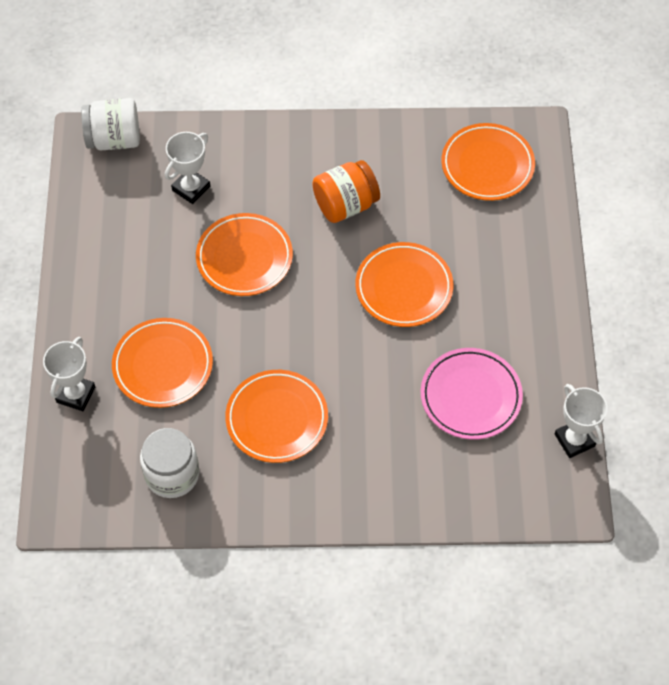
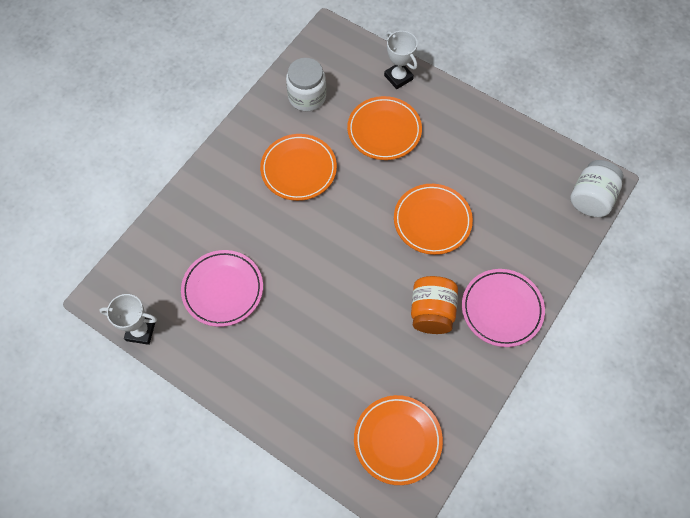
camera: 125 degrees right, 5 degrees up
(191, 188) = (514, 222): white trophy -> none
(297, 152) = (502, 309): none -> pink plate
(404, 287) = (335, 305): orange plate -> none

